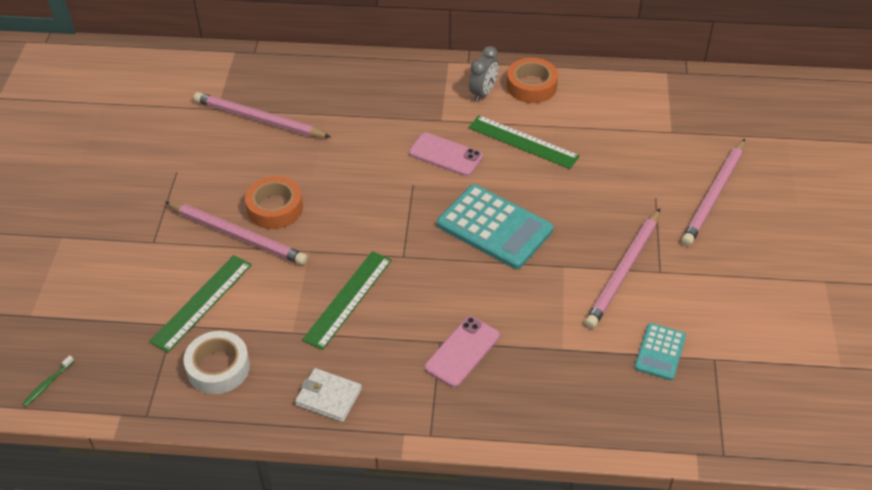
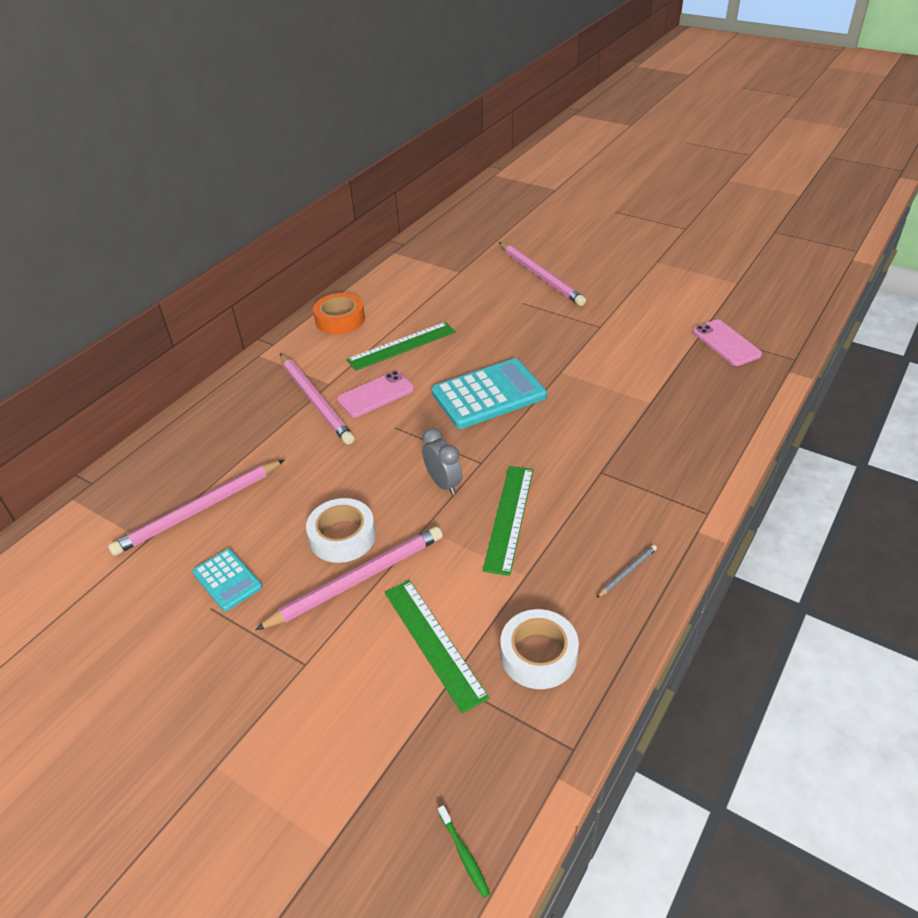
camera: 60 degrees left, 5 degrees down
(275, 208) = (342, 536): orange tape -> white tape
(328, 397) = (627, 572): white wallet -> grey pencil
(348, 299) = (509, 518): green ruler -> green ruler turned 45 degrees clockwise
(462, 352) = (621, 461): pink phone -> pink phone (726, 343)
(483, 93) = (320, 348): grey clock -> grey clock (443, 483)
(624, 271) = (587, 343): pink pencil -> pink pencil (316, 400)
(660, 352) = (681, 354): turquoise calculator -> turquoise calculator (227, 580)

